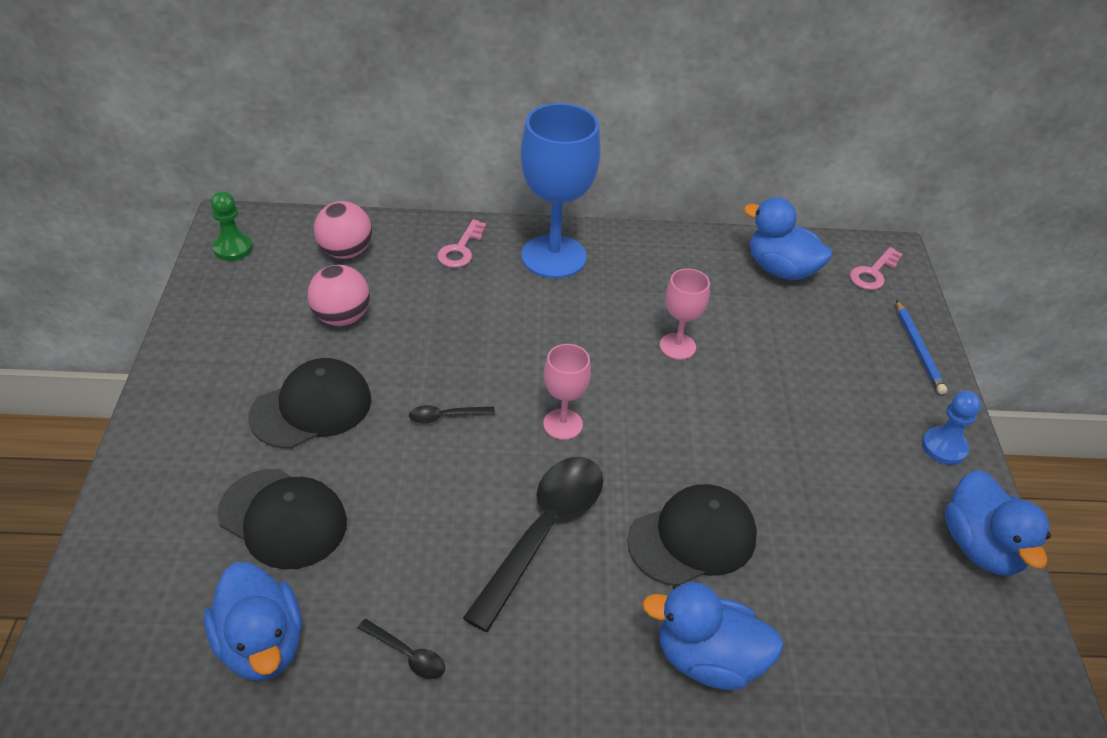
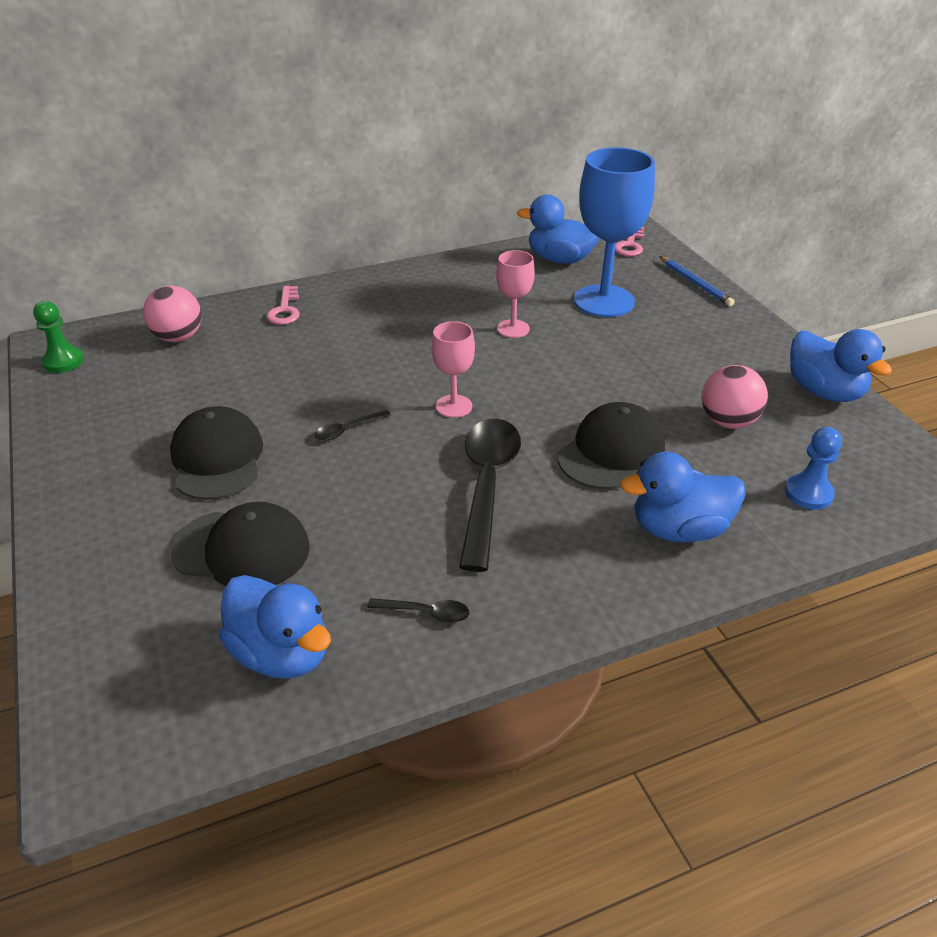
camera: 20 degrees left, 5 degrees down
(311, 408) = (217, 458): black cap -> black cap turned 45 degrees counterclockwise
(341, 317) = (204, 385): pink ball -> pink ball (728, 422)
(553, 256) = (370, 295): blue goblet -> blue goblet (604, 301)
(944, 447) = (755, 338): blue pawn -> blue pawn (808, 493)

